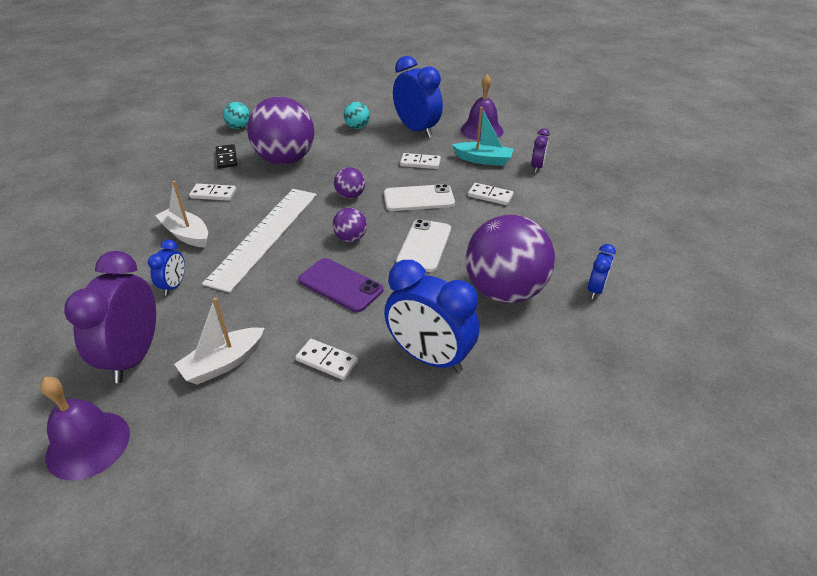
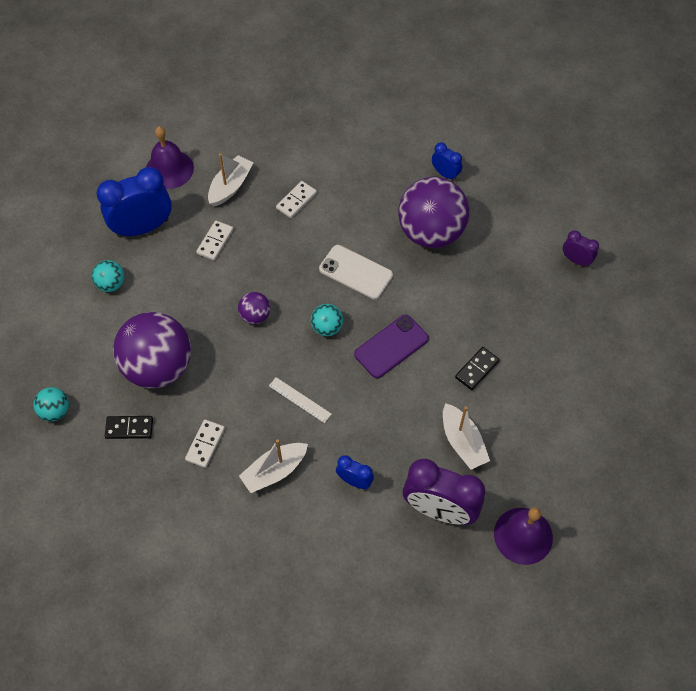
camera: 75 degrees left, 20 degrees up
(264, 236) = (299, 400): white ruler -> white ruler, size x0.41
(327, 361) = (477, 369): white domino -> black domino
(350, 238) = (327, 327): purple ball -> turquoise ball
(419, 198) = (280, 259): white phone -> none
(429, 357) = (489, 301): blue clock -> none
(483, 160) = (230, 186): turquoise boat -> white boat
(537, 167) = (261, 148): purple clock -> purple clock (576, 260)

